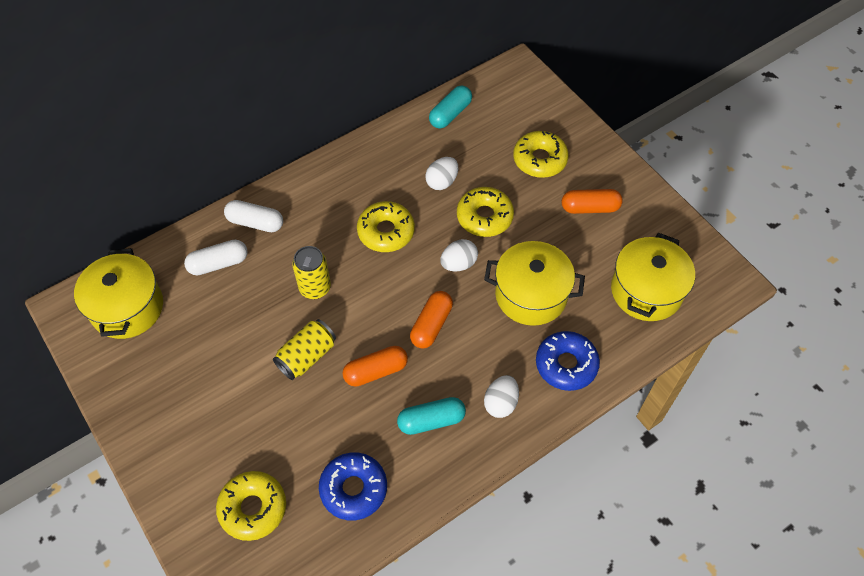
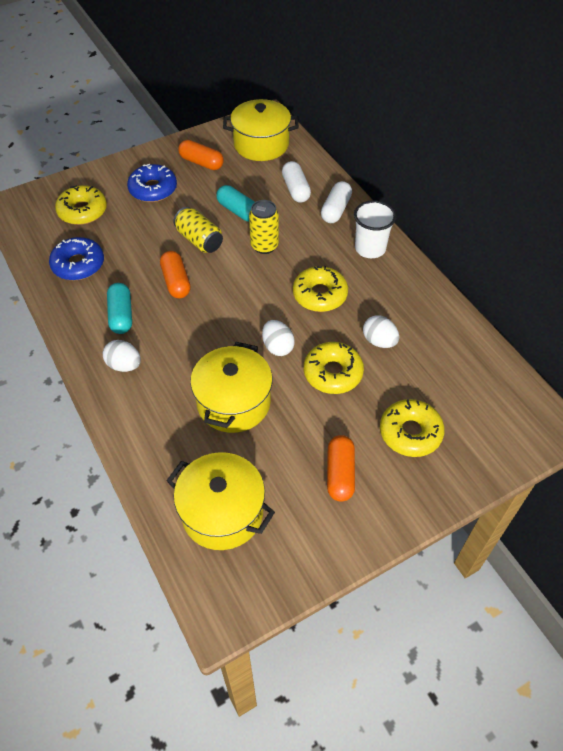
camera: 95 degrees right, 5 degrees down
(317, 190) = (370, 248): none -> white cup
(431, 325) = (213, 321): orange capsule -> orange capsule (201, 163)
(450, 114) = (473, 355): turquoise capsule -> turquoise capsule (238, 211)
(566, 364) = (150, 422): blue donut -> blue donut (153, 189)

